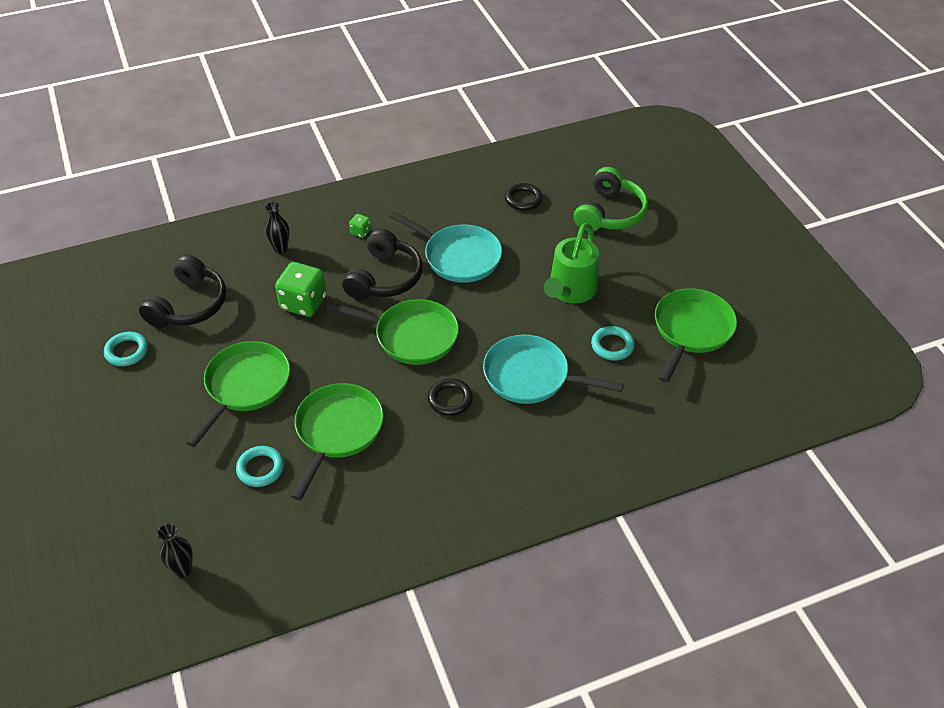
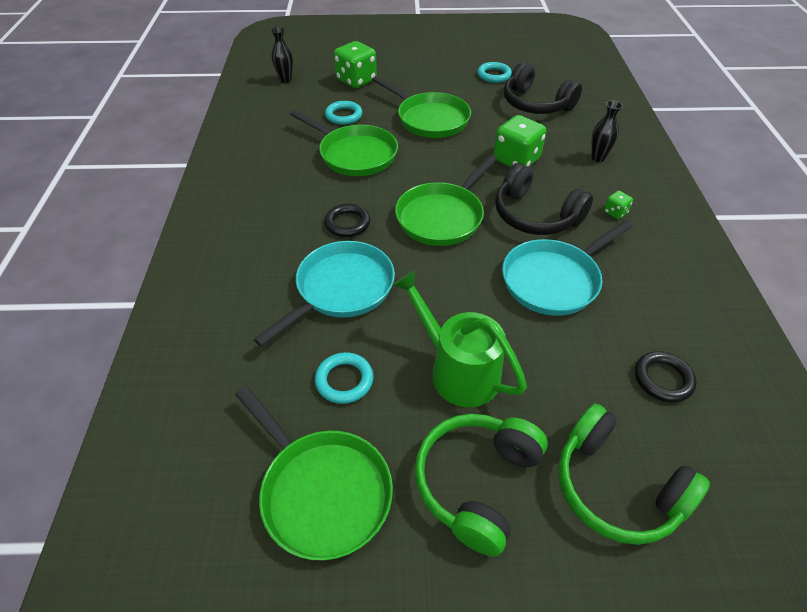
camera: 110 degrees right, 0 degrees up
(168, 485) = (356, 80): none -> green dice
(642, 266) = (476, 483): none -> green headphones

